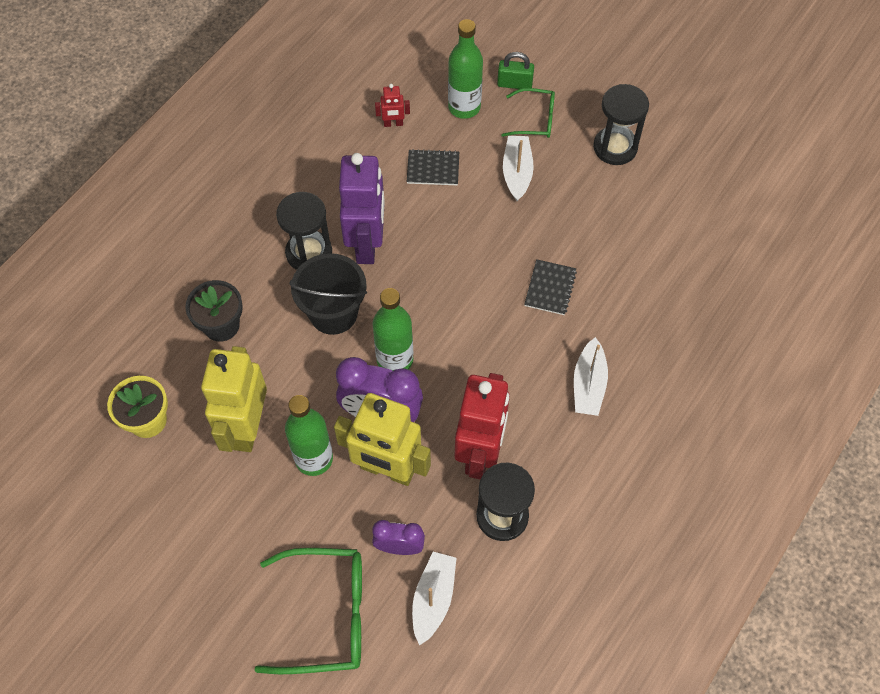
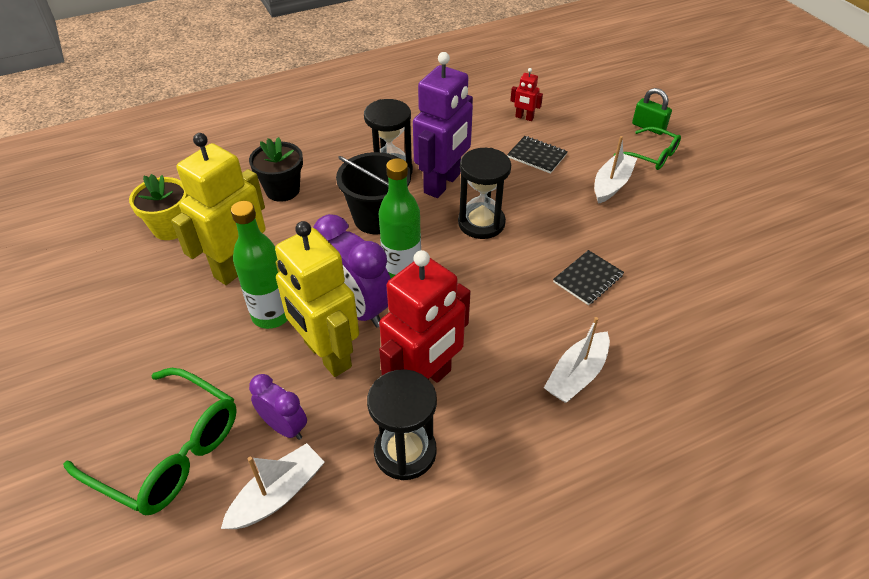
camera: 30 degrees right, 15 degrees down
(464, 107) = (592, 127): green bottle -> none
(615, 147) = (720, 199): black hourglass -> black hourglass (481, 223)

